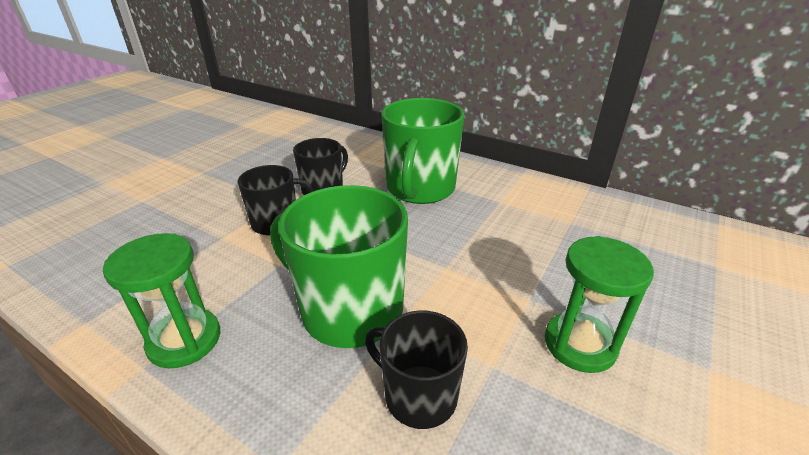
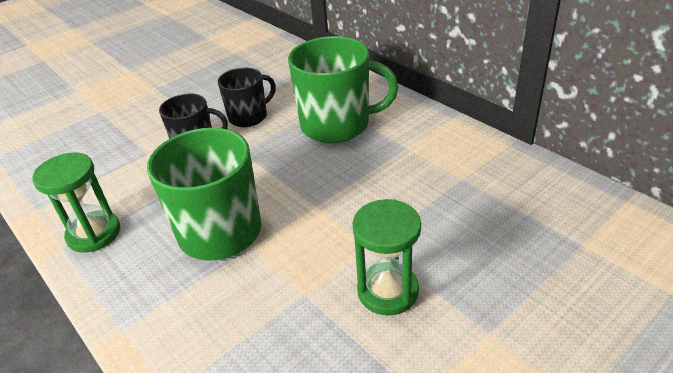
camera: 20 degrees right, 5 degrees up
(419, 395) = (236, 304): black mug -> none
(420, 189) = (337, 125): green mug -> green mug turned 120 degrees counterclockwise

